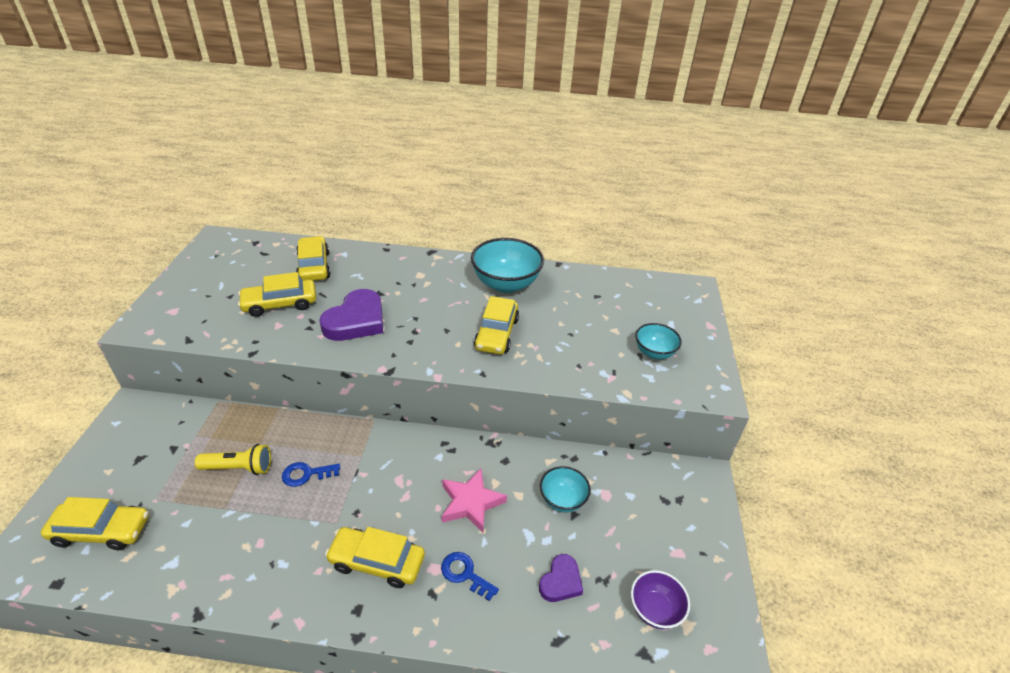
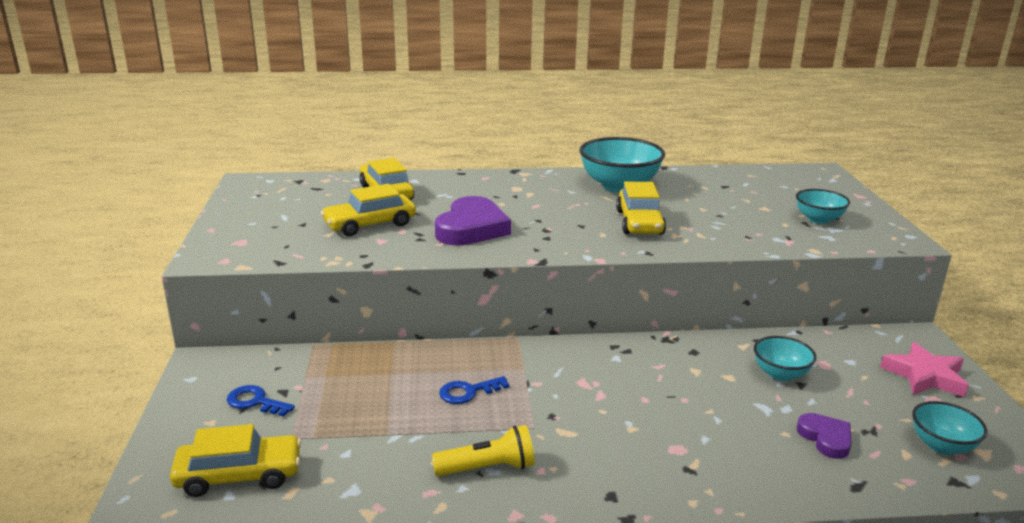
camera: 10 degrees left, 15 degrees down
(239, 468) = (380, 397): yellow flashlight -> yellow flashlight (487, 468)
(377, 562) = (606, 453): yellow car -> none
(465, 574) = (715, 448): blue key -> blue key (255, 402)
(471, 503) = (680, 390): pink star -> pink star (925, 376)
(561, 581) = (826, 438): purple heart -> purple heart turned 45 degrees counterclockwise
(655, 609) = (942, 446): purple bowl -> turquoise bowl

